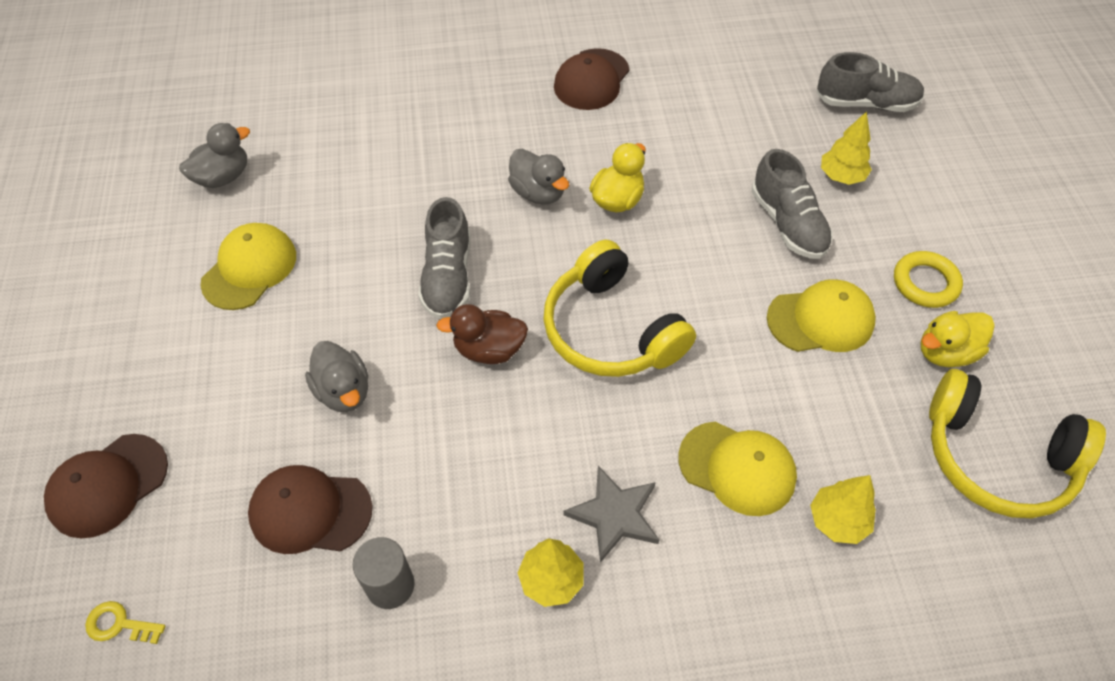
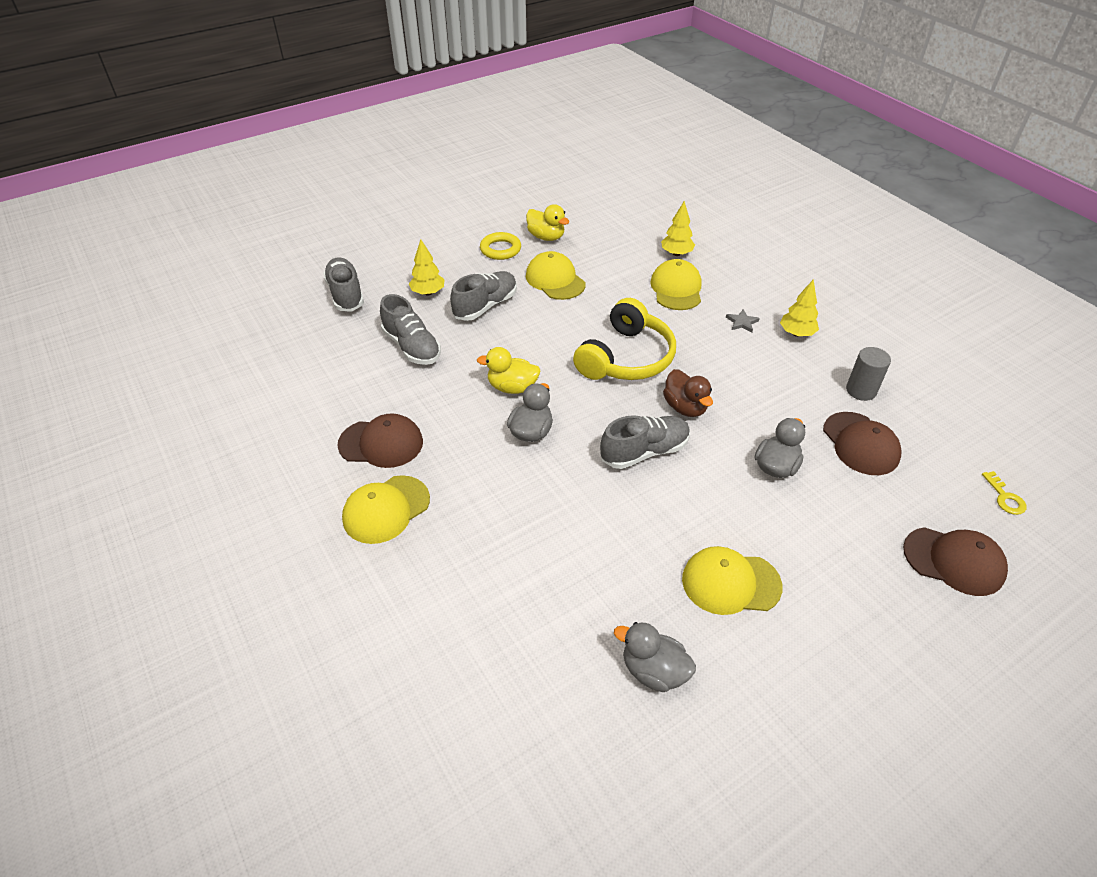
camera: 115 degrees left, 10 degrees down
(506, 65) = (386, 509): none -> yellow cap
(614, 515) = (742, 322): grey star -> grey star, size x0.57
(734, 136) = (412, 347): none -> grey shoe
(996, 458) = (600, 216): yellow headphones -> none

